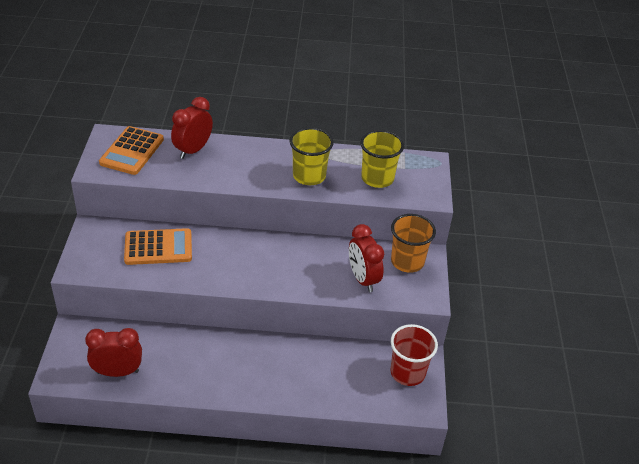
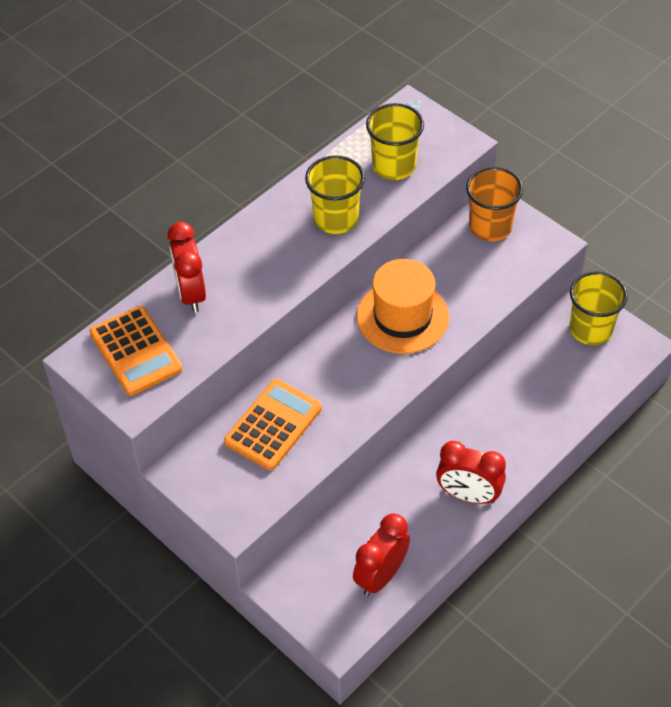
camera: 45 degrees left, 10 degrees up
(293, 259) = (402, 317): none -> orange hat
(363, 279) = (482, 278): red clock -> red clock (468, 495)
(407, 372) = (590, 329): red cup -> yellow cup

